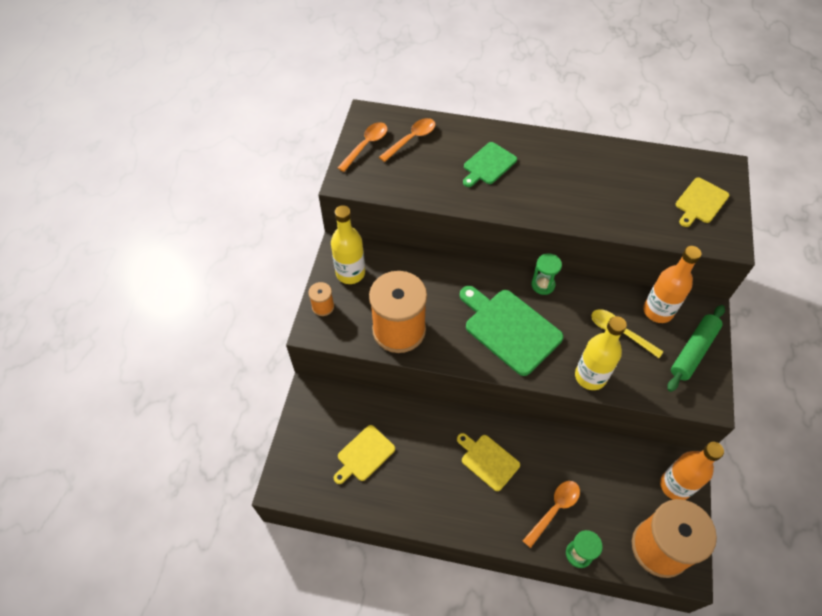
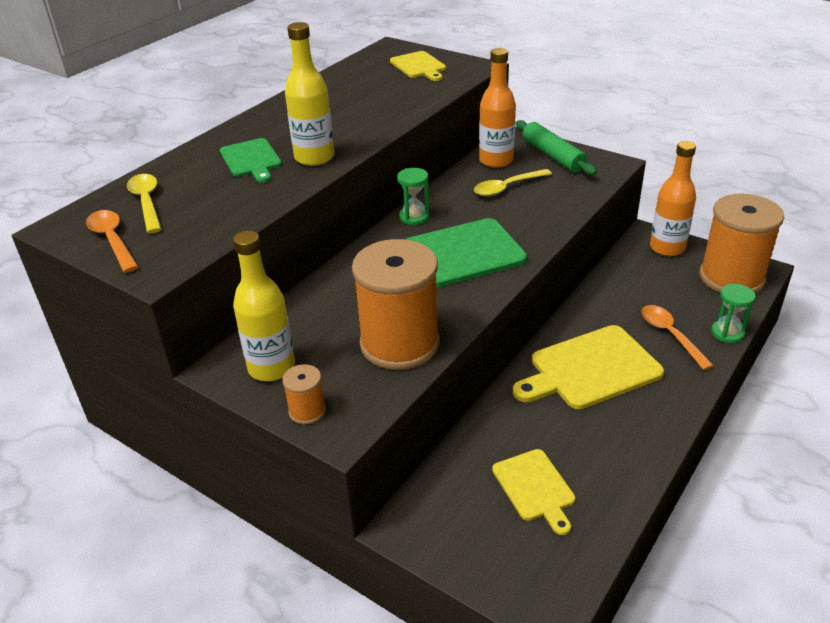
camera: 65 degrees left, 20 degrees down
(411, 139) = (147, 202): orange spoon -> yellow spoon
(488, 460) = (590, 369): yellow cutting board -> yellow cutting board, size x1.68
(590, 376) = (550, 219): yellow bottle -> yellow bottle (314, 158)

